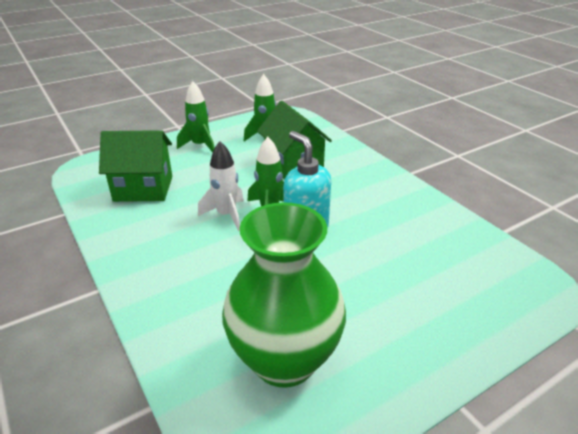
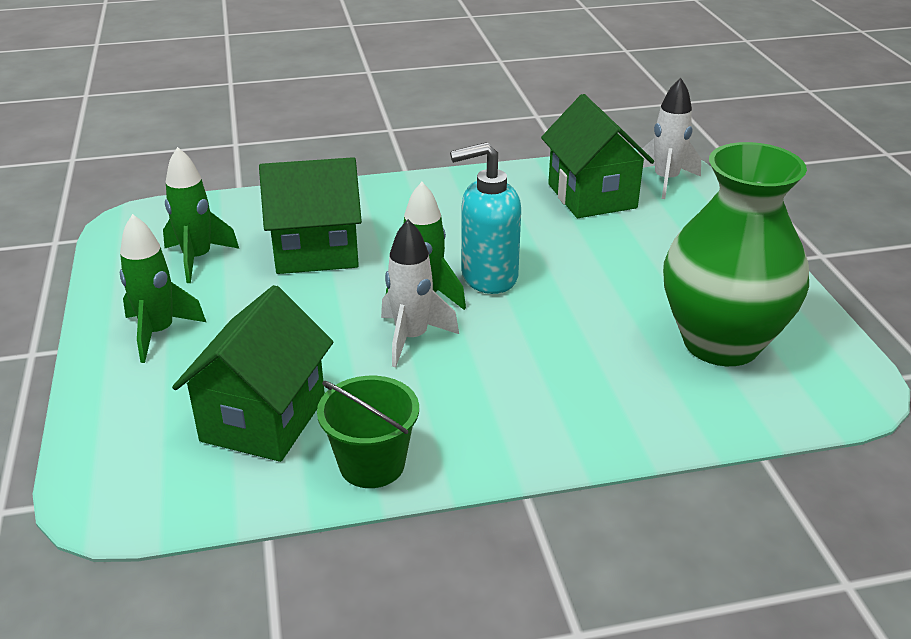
camera: 70 degrees left, 0 degrees up
(114, 228) = (372, 464): none -> green bucket
(450, 255) = (592, 196): none -> green house
(517, 292) = (665, 180): none -> white rocket

